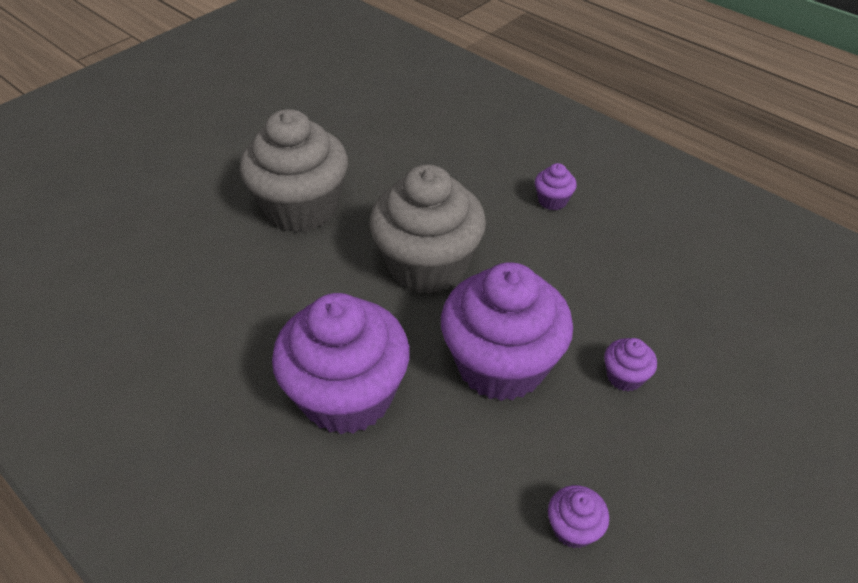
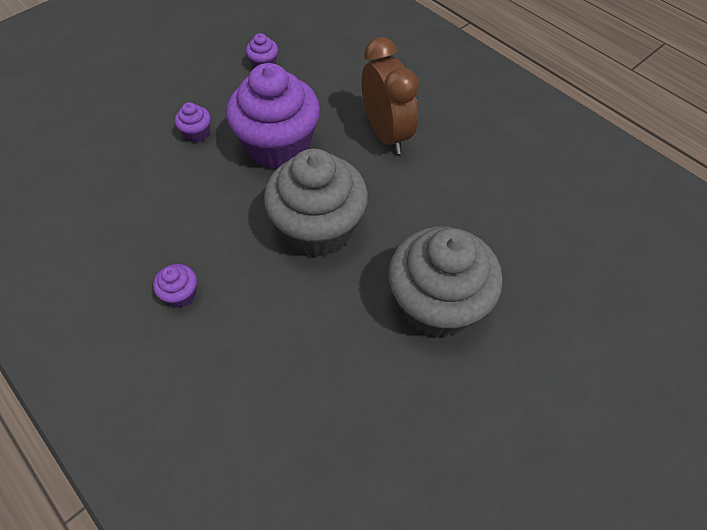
camera: 175 degrees left, 10 degrees up
(347, 395) = (386, 134): purple cupcake -> brown clock

